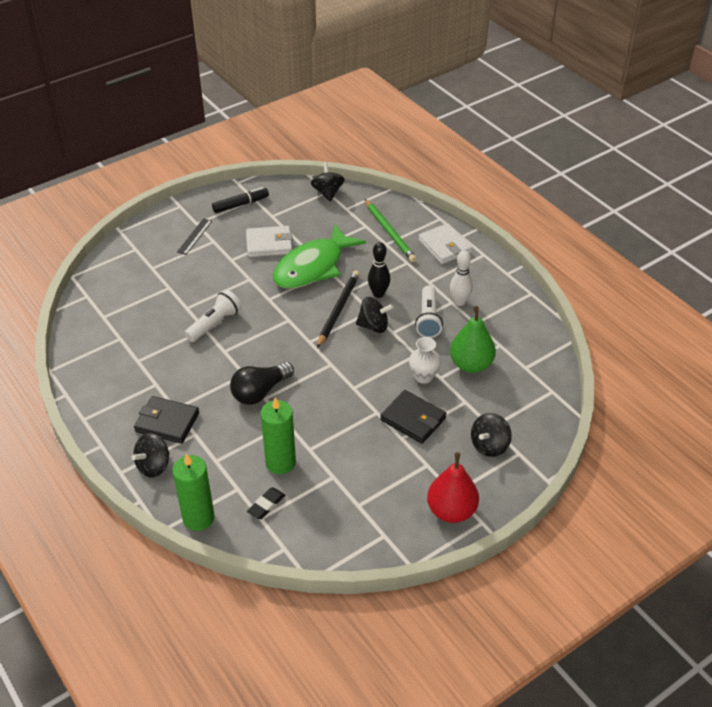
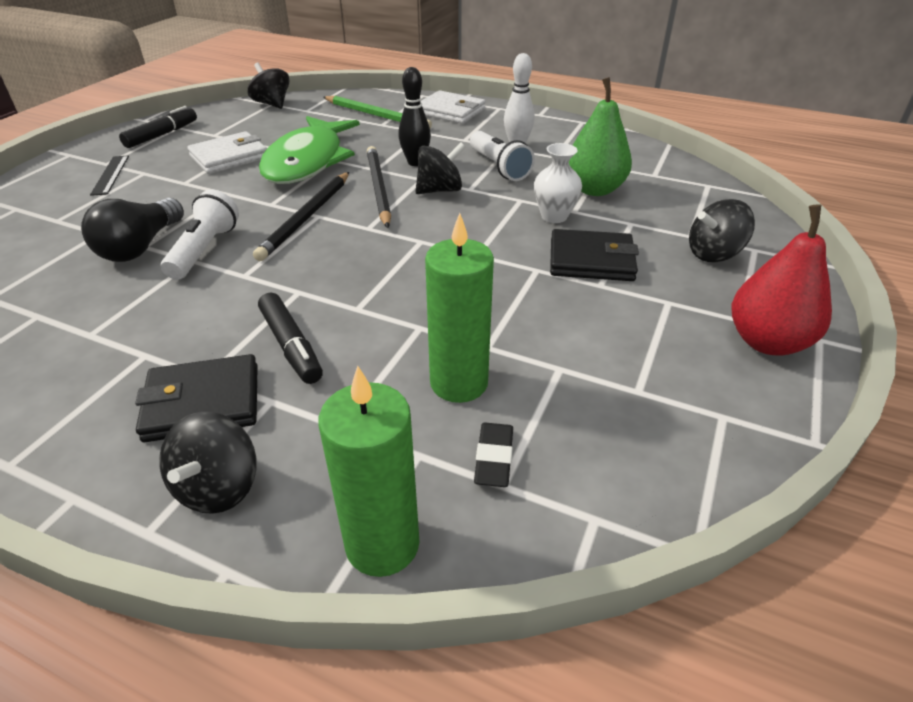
camera: 30 degrees left, 5 degrees down
(220, 407) = (291, 345): none -> black marker
(260, 392) = (343, 304): black light bulb -> black light bulb (140, 247)
(281, 319) = (306, 217): none -> black pencil
(489, 445) = (713, 254): black spinning top -> black spinning top turned 60 degrees clockwise

